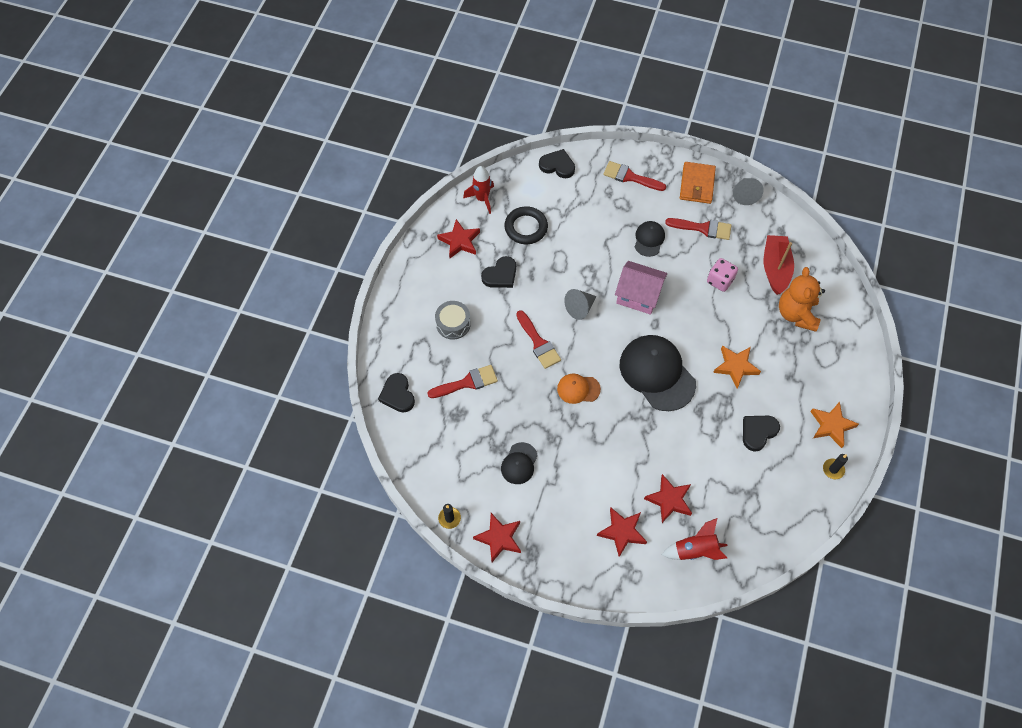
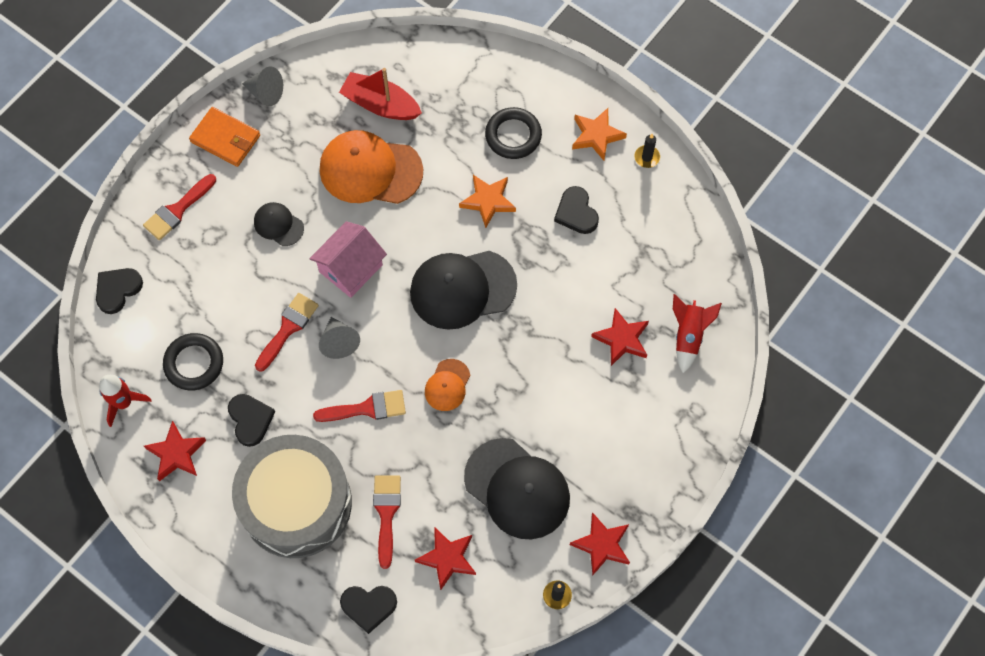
camera: 70 degrees left, 5 degrees up
(453, 324) = (296, 503): grey drum -> grey drum, size x2.34
(519, 463) = (517, 489): black cap -> black cap, size x1.99
(622, 532) = (641, 404): red star -> red star (447, 558)
(703, 228) = (291, 158): red brush -> red brush (288, 328)
(720, 281) = (370, 170): pink dice -> orange cap
(796, 314) = (448, 109): orange teddy bear -> none
(799, 366) = (513, 135): none -> black ring

